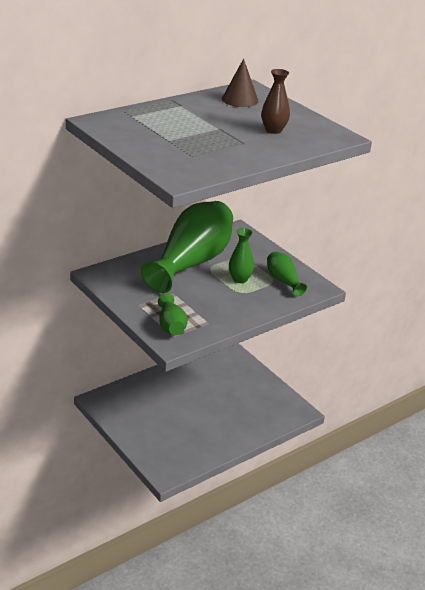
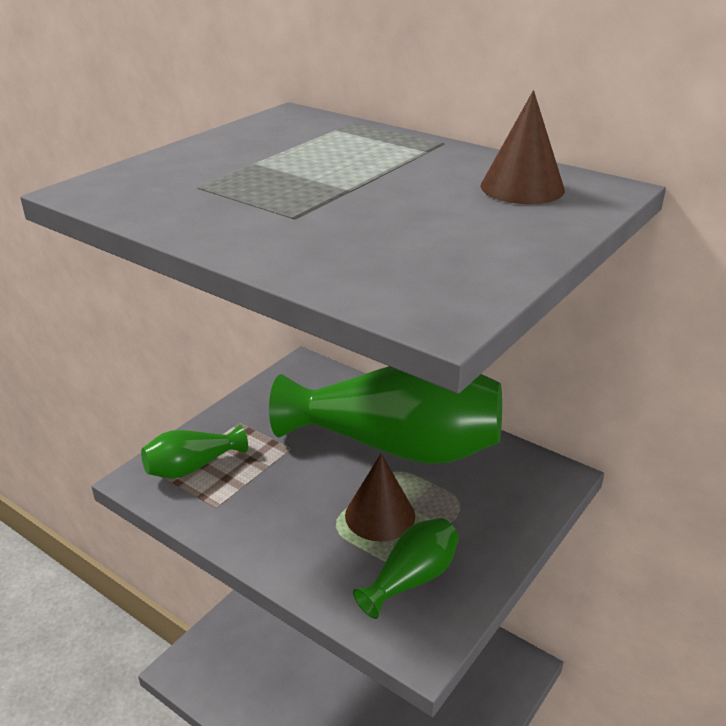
camera: 75 degrees right, 0 degrees up
(240, 279) = (380, 515): green vase -> brown cone
(273, 130) = (392, 235): brown vase -> none

